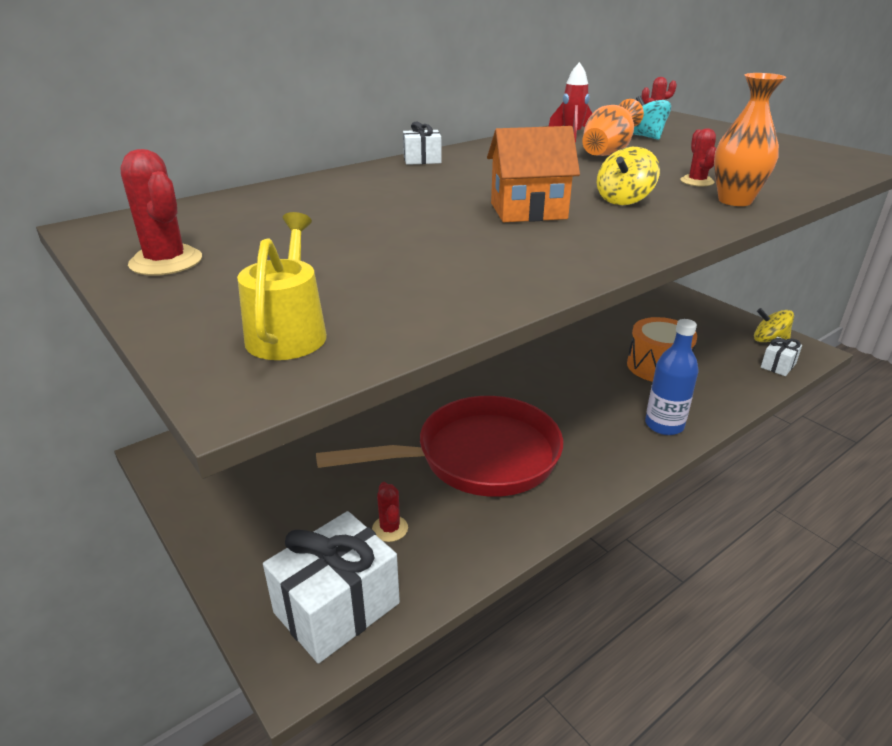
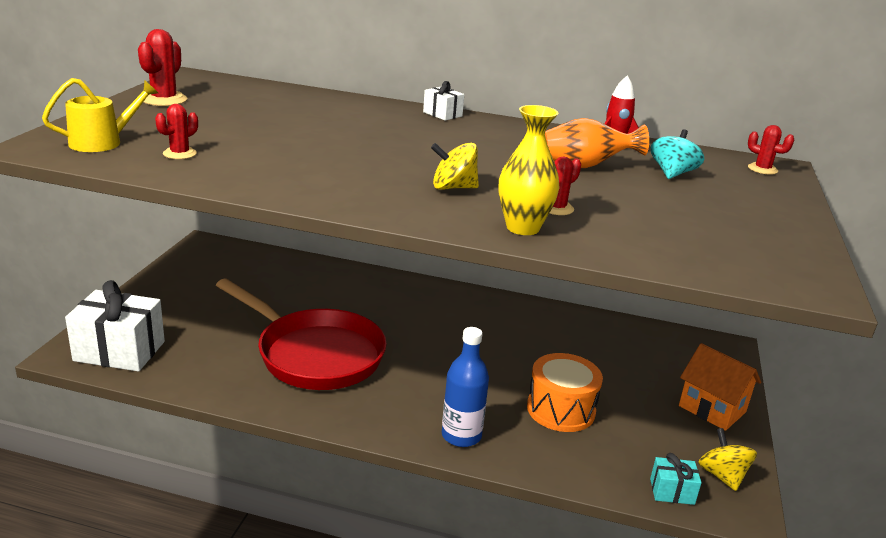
camera: 50 degrees right, 5 degrees down
(390, 528) = (204, 345): red cactus -> red cactus (179, 154)
(528, 211) = (375, 162): orange house -> orange house (712, 409)
(735, 201) = (522, 228): orange vase -> yellow vase
(778, 365) = (672, 491): white gift -> turquoise gift

